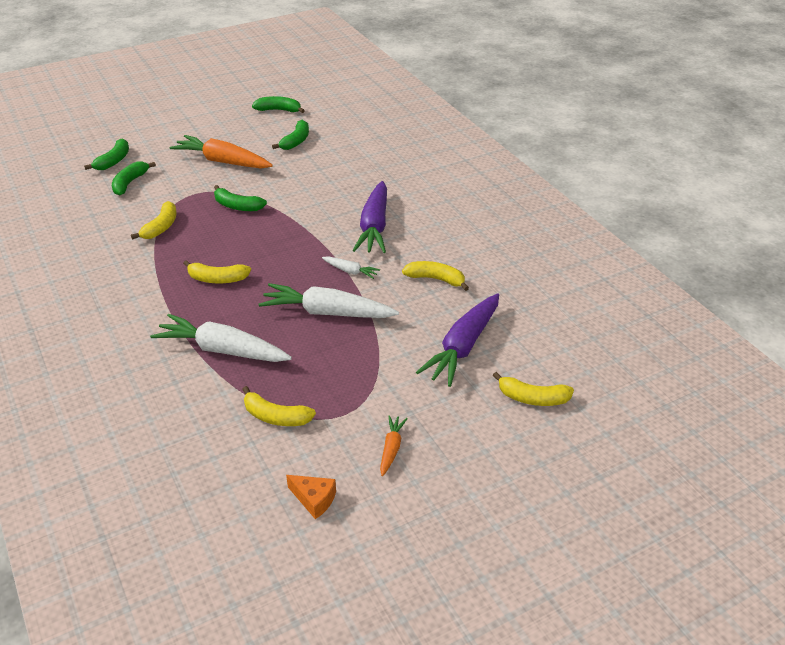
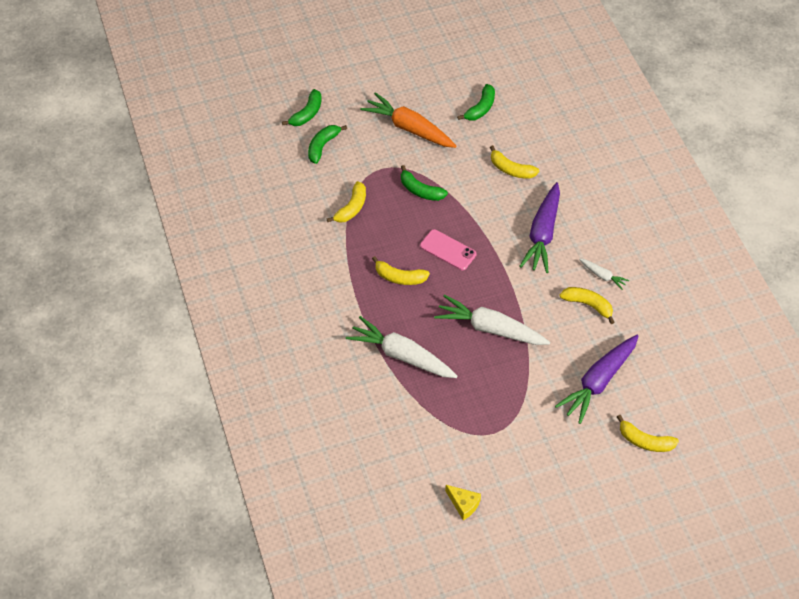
camera: 10 degrees right, 15 degrees up
(271, 250) = (448, 250): none -> pink phone
(276, 416) = (440, 427): yellow banana -> yellow banana (511, 169)
(279, 110) = (467, 59): green banana -> none
(314, 499) = (463, 504): orange cheese -> yellow cheese
(350, 271) = (515, 285): white carrot -> white carrot (602, 276)
(391, 448) = (526, 470): orange carrot -> none

